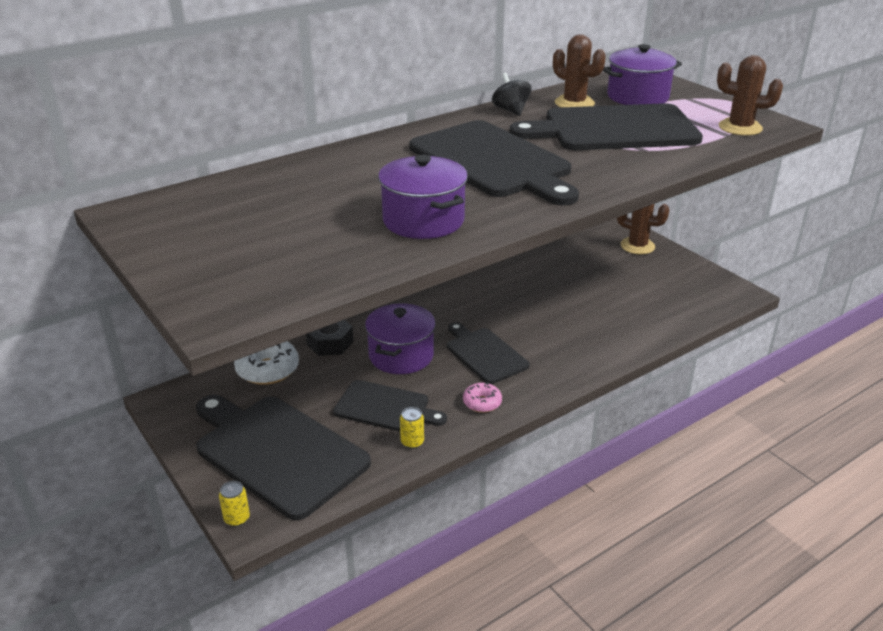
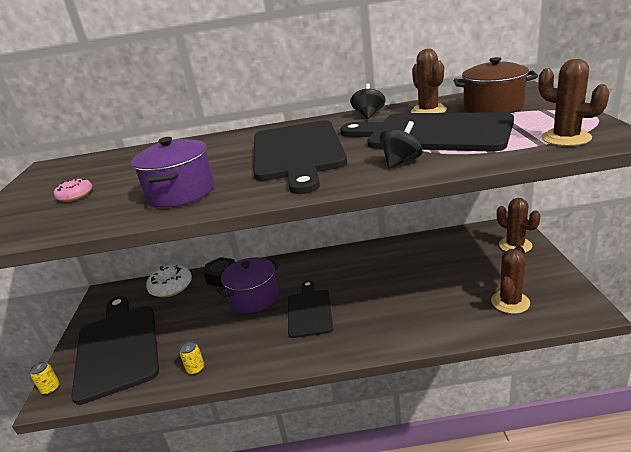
camera: 35 degrees right, 5 degrees down
(385, 408) = (206, 335): black cutting board -> none
(482, 403) = (270, 352): pink donut -> pink donut (75, 195)
(623, 163) = (401, 162): none -> black spinning top
(637, 97) = (493, 107): purple pot -> brown pot
(674, 300) = (510, 302): none -> brown cactus

